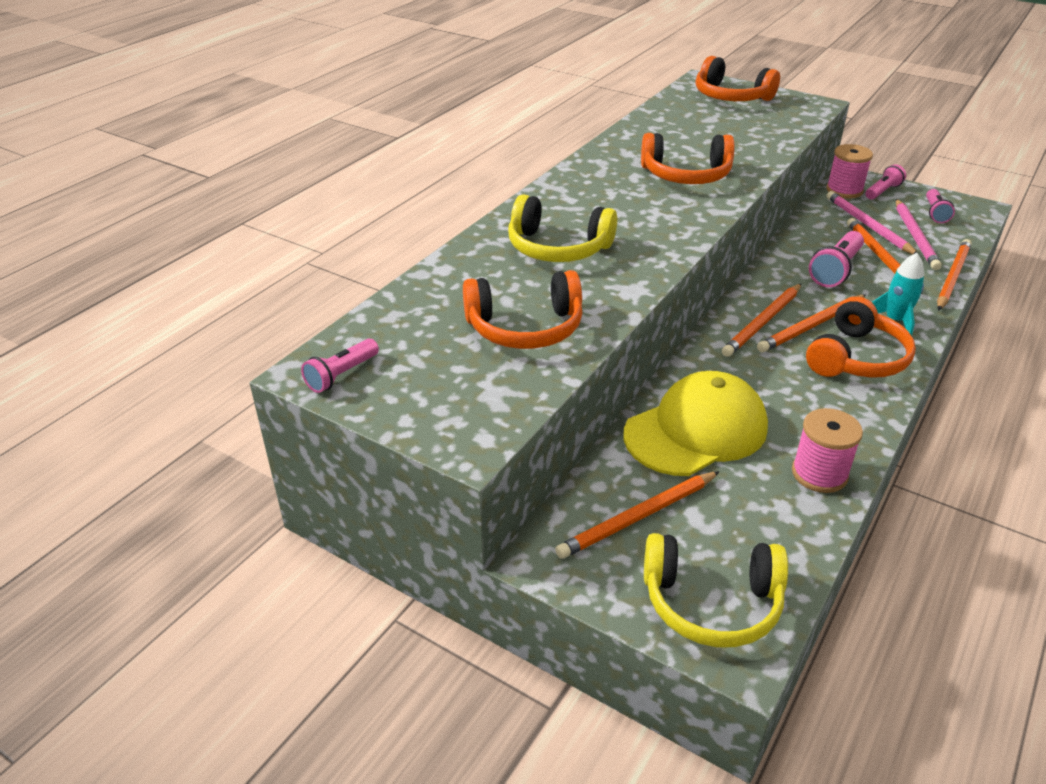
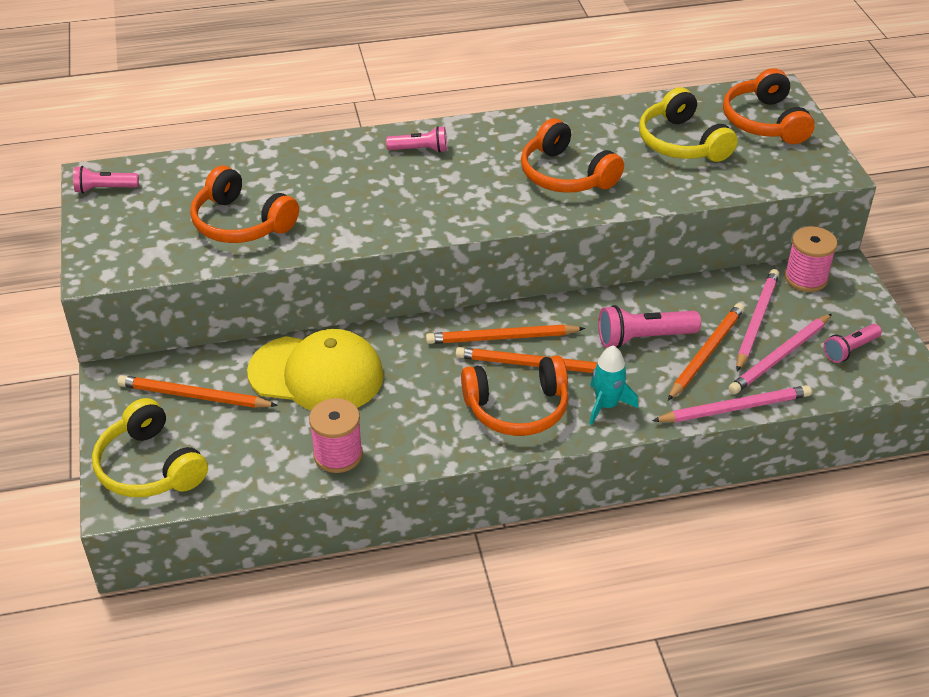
camera: 45 degrees right, 5 degrees up
(557, 248) = (361, 180): yellow headphones -> yellow headphones (681, 143)
(882, 191) = (843, 300): pink flashlight -> pink flashlight (420, 150)
(952, 277) = (734, 408): orange pencil -> pink pencil

